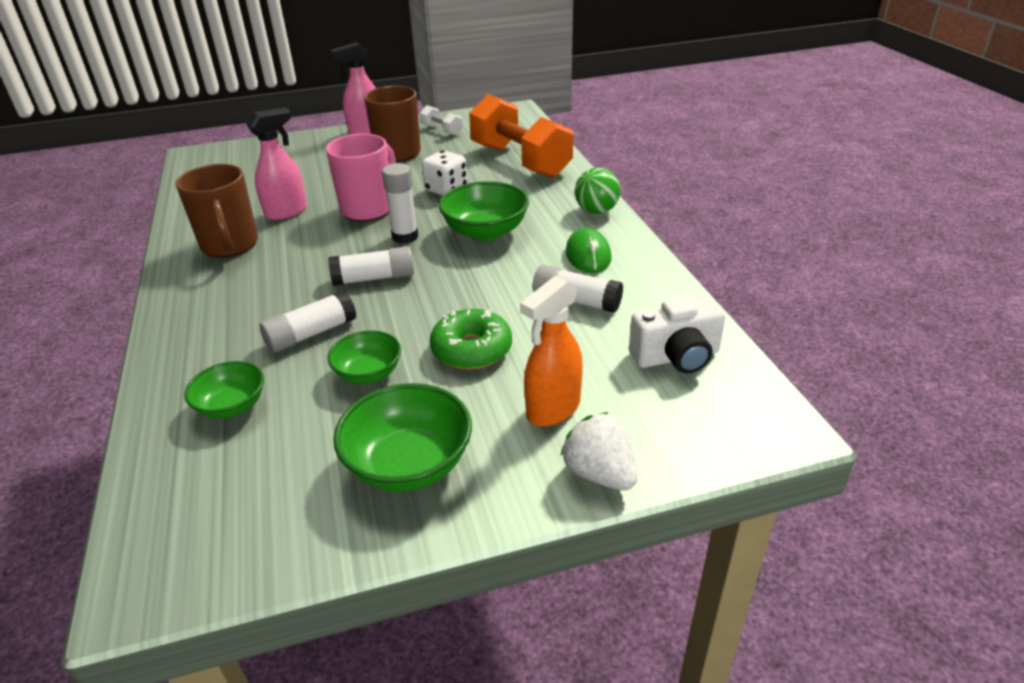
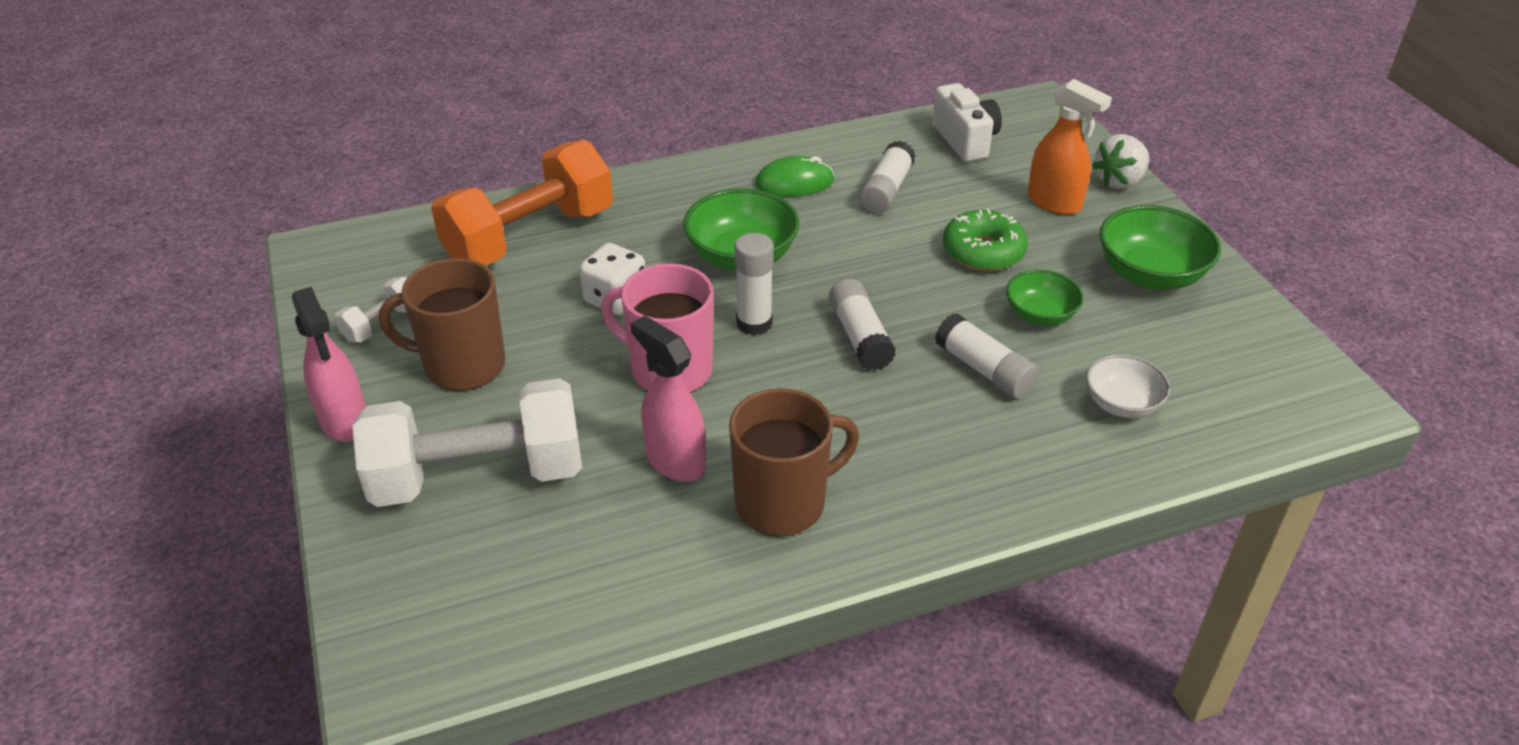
camera: 95 degrees left, 5 degrees up
(232, 406) = (1121, 404): green bowl -> white bowl
(307, 162) = (478, 476): none -> white dumbbell
(596, 211) = (690, 176): green ball -> none

